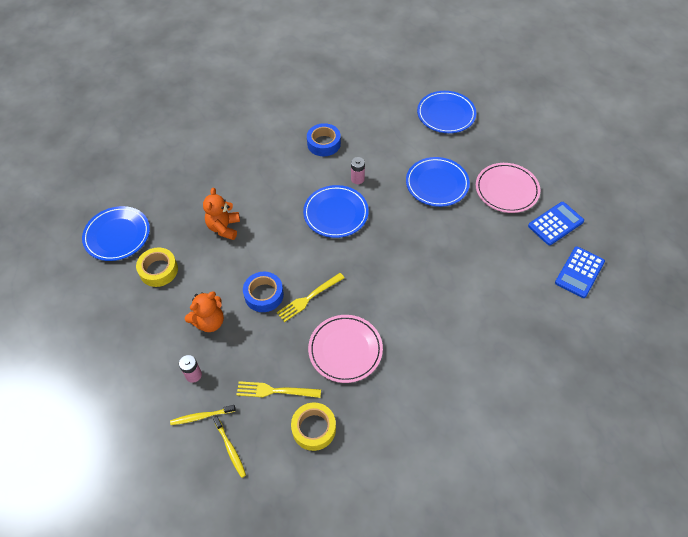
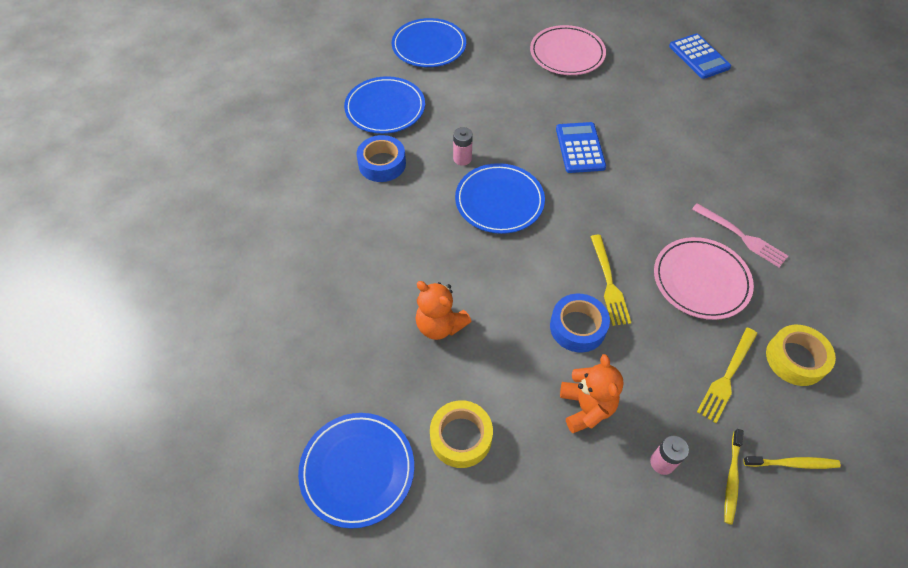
camera: 60 degrees left, 0 degrees up
(403, 363) = (742, 237): none -> pink fork
(437, 184) = (520, 99): blue plate -> blue plate (385, 108)
(555, 224) = (632, 43): blue calculator -> blue calculator (580, 148)

